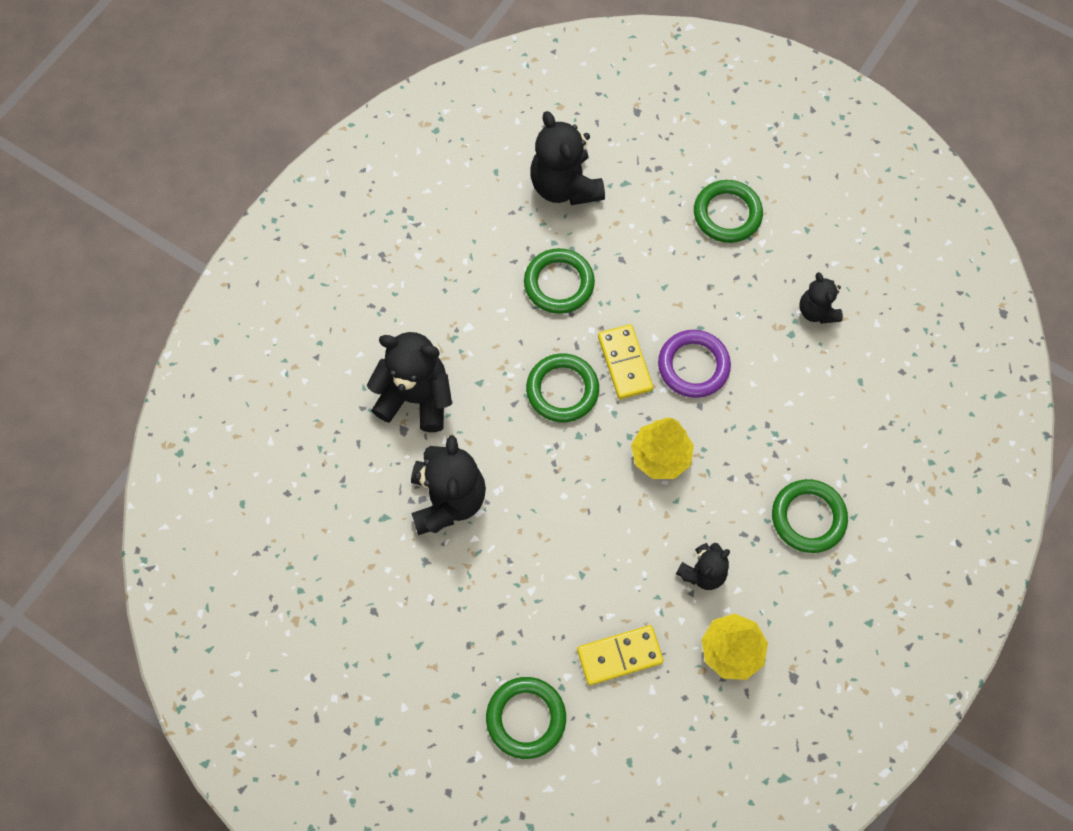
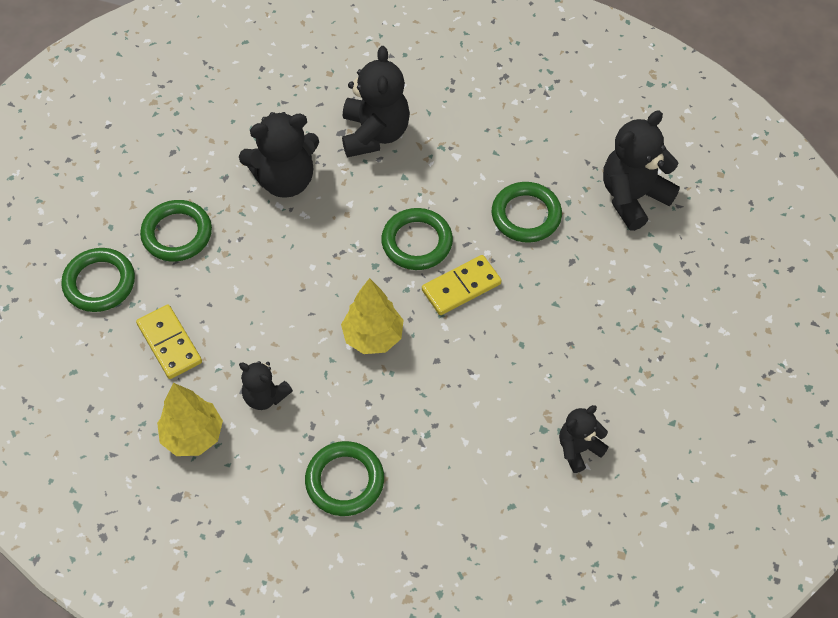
camera: 75 degrees right, 10 degrees down
(693, 366) = (477, 346): purple ring -> none
(727, 214) = (660, 343): green ring -> green ring (177, 234)

